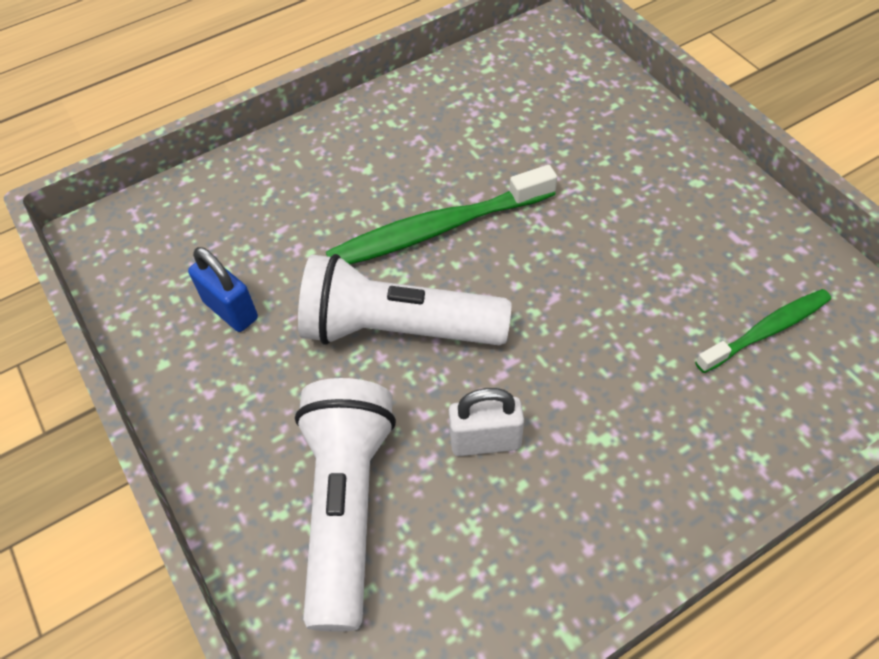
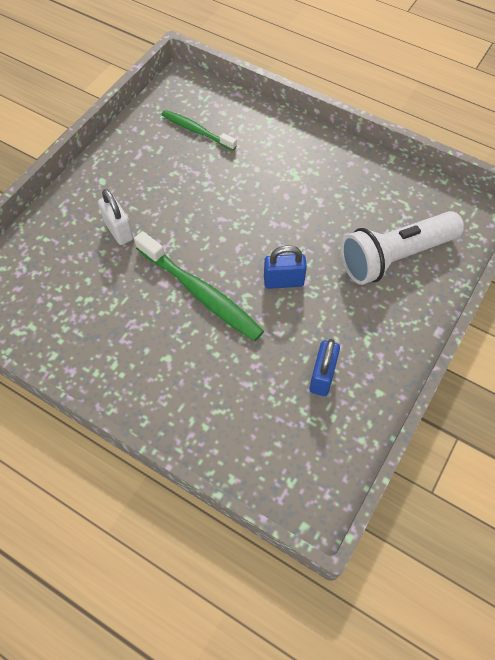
camera: 120 degrees left, 5 degrees up
(397, 329) = (283, 281): white flashlight -> blue padlock
(485, 441) = (325, 216): white padlock -> white padlock (119, 230)

